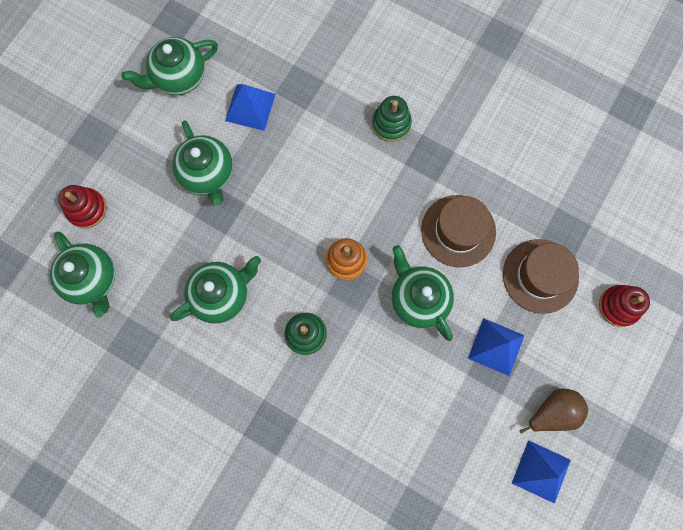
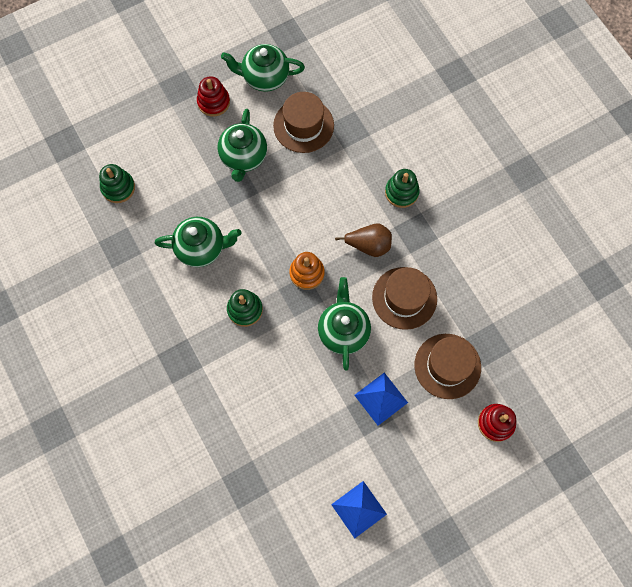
camera: 30 degrees right, 5 degrees down
(87, 209) = (144, 136): red stacking toy -> red stacking toy (213, 102)
(92, 280) = (118, 188): green teapot -> green stacking toy
(250, 107) = (303, 125): blue pyramid -> brown hat
(553, 412) = (394, 471): brown pear -> brown pear (369, 245)

